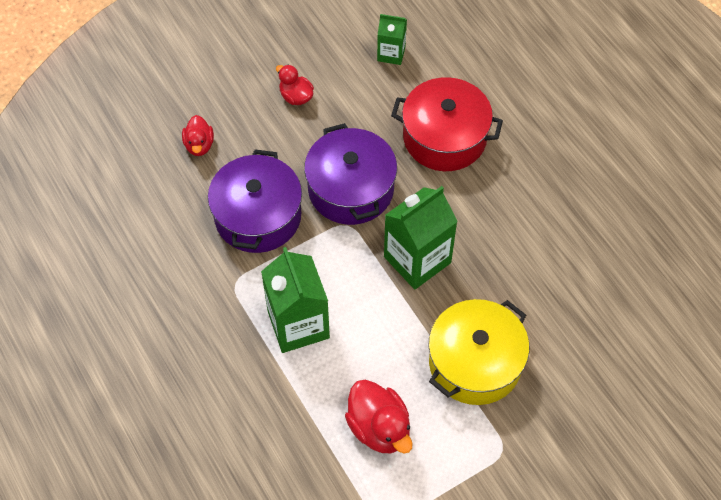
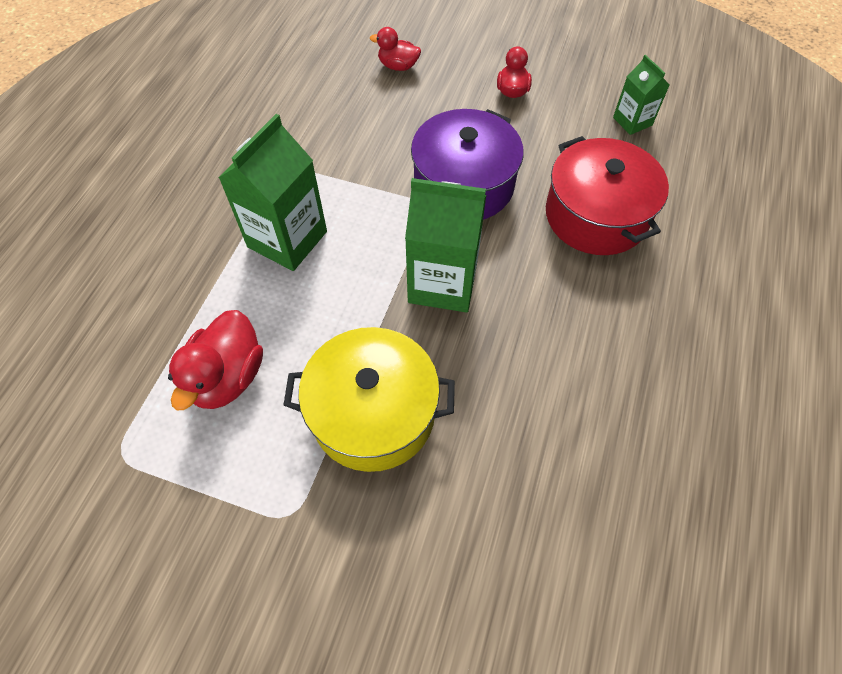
camera: 50 degrees right, 0 degrees up
(199, 145) = (398, 66): red duck -> red duck turned 60 degrees clockwise
(258, 216) = (369, 142): purple pot -> none

